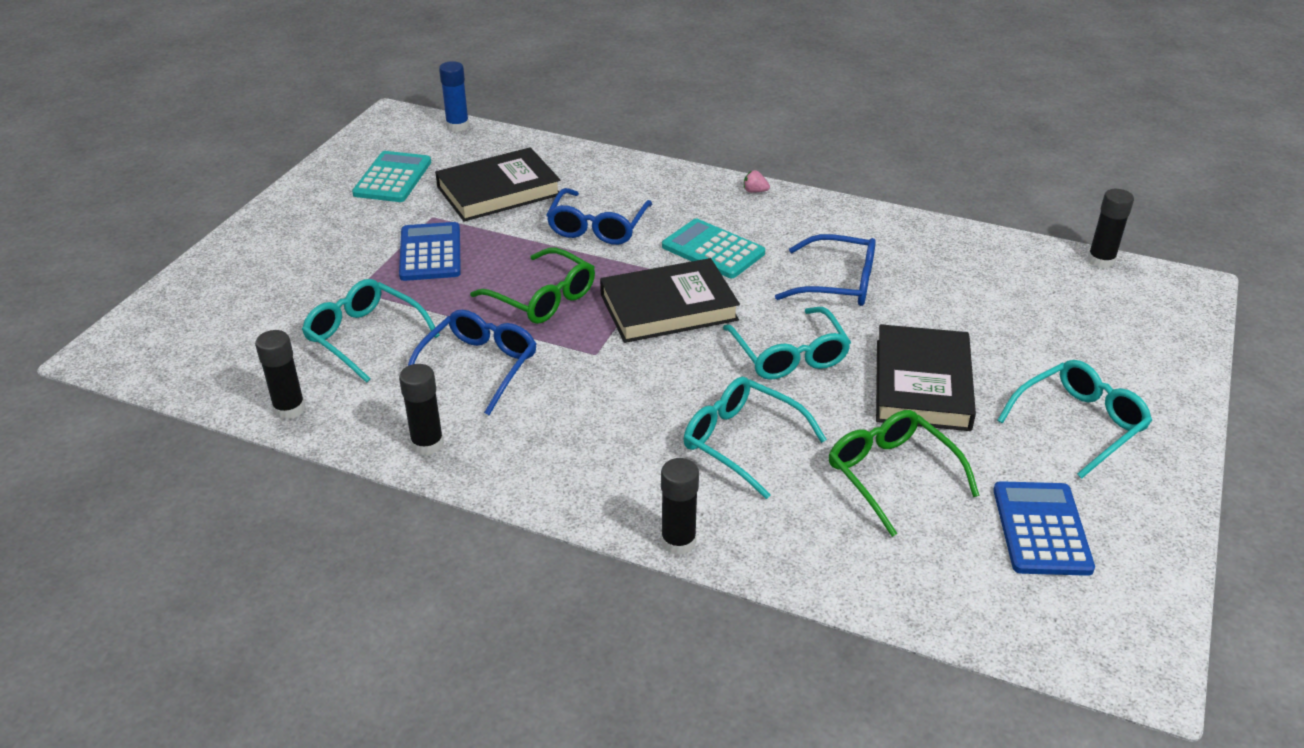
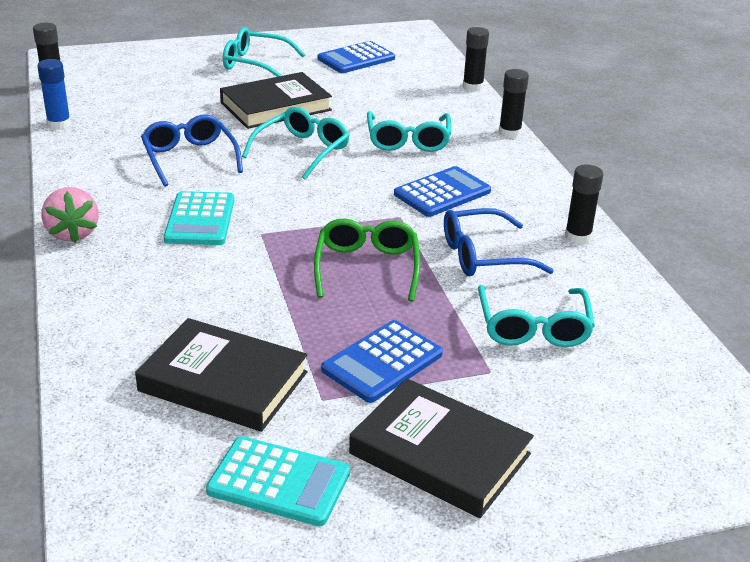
camera: 130 degrees left, 5 degrees down
(289, 409) = (647, 312): black glue stick -> black glue stick (473, 87)
(393, 178) = (279, 482): turquoise calculator -> turquoise calculator turned 135 degrees counterclockwise
(457, 126) = (91, 509): blue glue stick -> blue glue stick (59, 124)
(597, 227) = (226, 288): blue glasses -> none
(605, 403) = (442, 193): none -> blue calculator
(668, 307) = (305, 210): black book -> black book (440, 454)
(755, 191) = (72, 233): pink strawberry -> pink strawberry, size x2.17
(891, 475) = (371, 96): green glasses -> none

